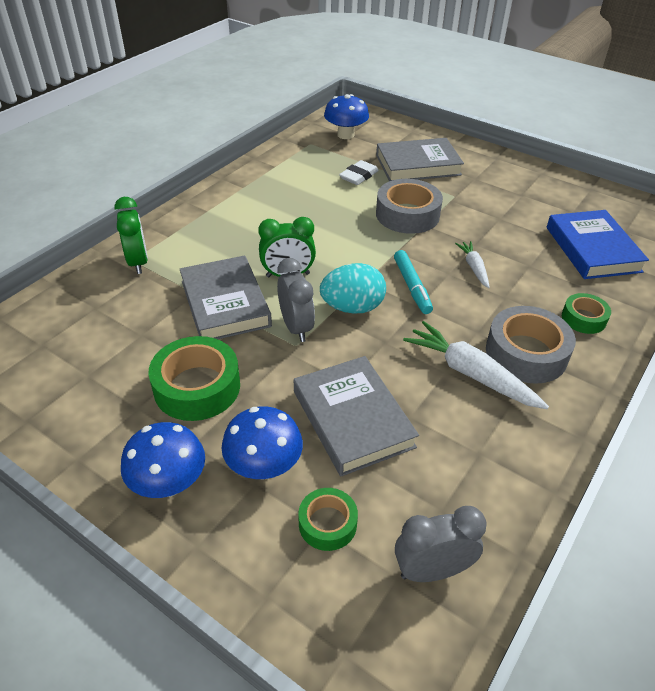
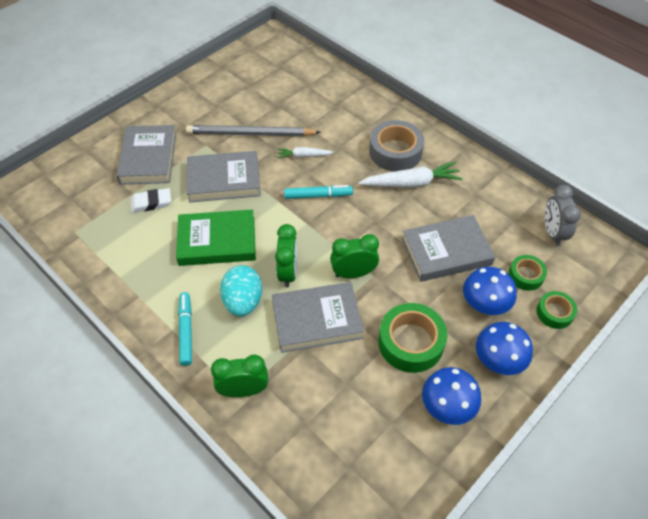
camera: 80 degrees left, 10 degrees up
(205, 219) = (186, 331): none -> turquoise marker
(296, 327) = (353, 273): grey clock -> green clock
(320, 222) = (217, 241): none -> green book
(345, 135) = (69, 201): blue mushroom -> blue mushroom (447, 407)
(352, 307) = (336, 235): turquoise egg -> turquoise egg (243, 301)
(359, 176) = (151, 203): white eraser -> white eraser turned 60 degrees counterclockwise
(407, 215) = (224, 180): grey tape -> grey book
(471, 374) = (411, 183): white carrot -> white carrot turned 150 degrees counterclockwise
(489, 224) = (251, 134): none -> grey pencil
(583, 318) = (367, 116): green tape -> green tape (554, 313)
(592, 249) = (296, 89): blue book -> none

